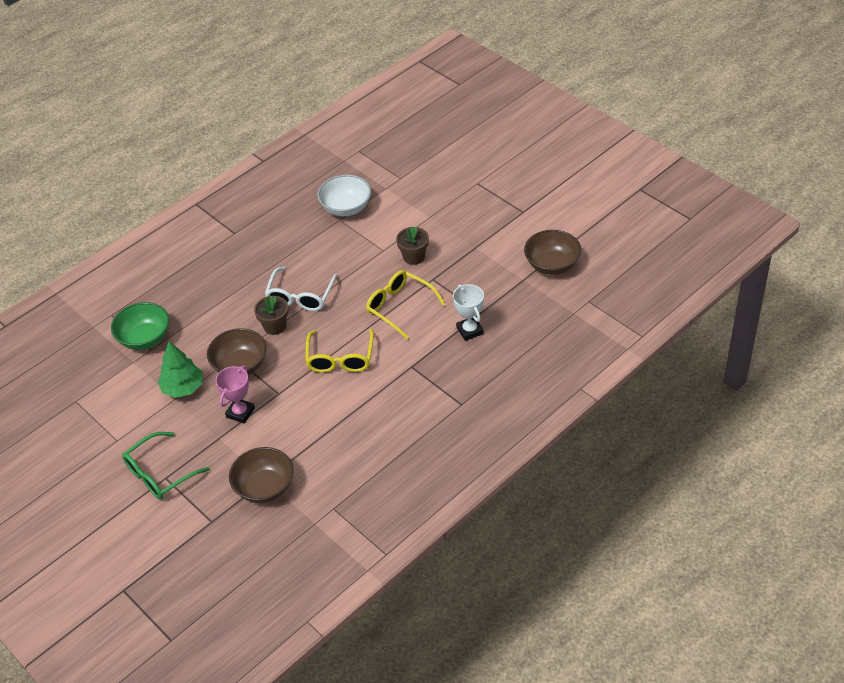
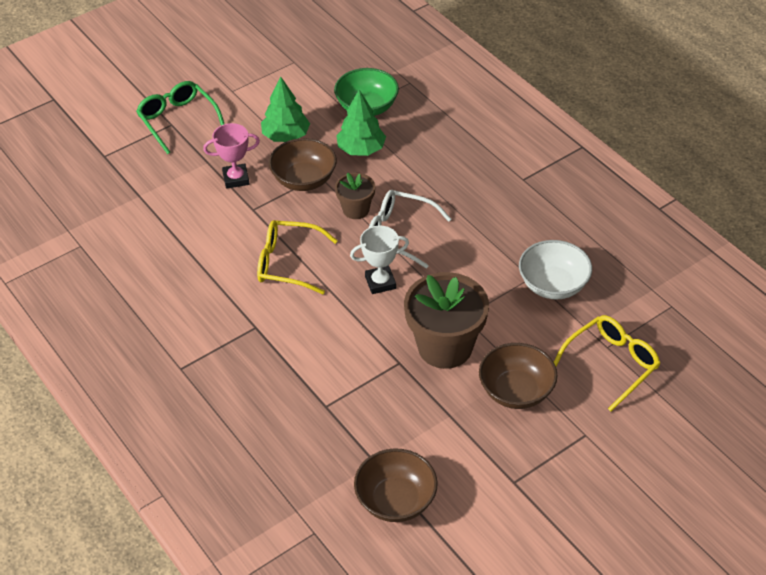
camera: 95 degrees right, 0 degrees up
(200, 334) = (361, 149): none -> green tree
(240, 412) = (236, 179): pink trophy -> pink trophy turned 45 degrees counterclockwise
(264, 487) = (129, 194): brown bowl -> brown bowl (516, 391)
(399, 307) = (357, 324): yellow glasses -> yellow glasses (611, 364)
(414, 257) = (445, 347): brown flower pot -> brown flower pot, size x1.88
(470, 330) = (297, 391): white trophy -> white trophy (380, 282)

